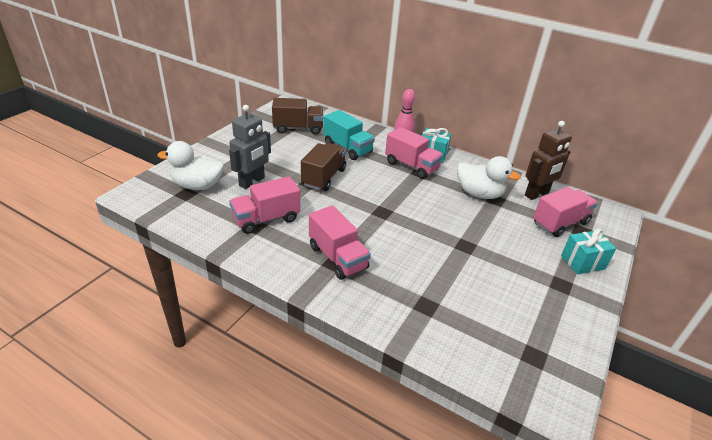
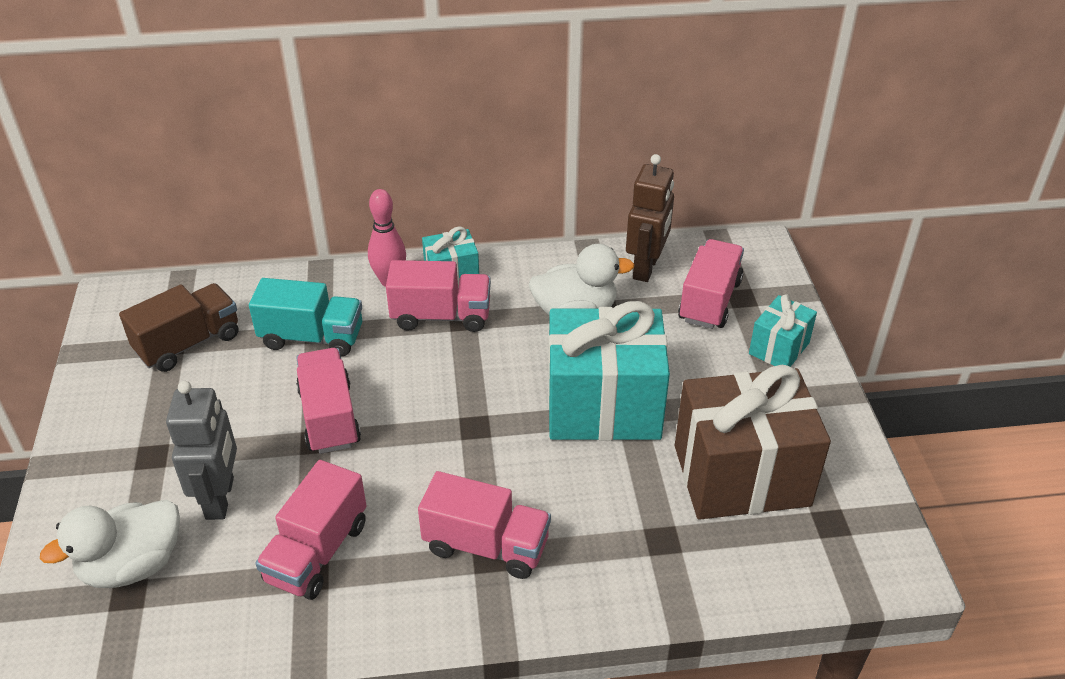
camera: 35 degrees left, 5 degrees up
(324, 177) = (329, 417): brown truck -> pink truck
(454, 236) = (603, 406): none -> turquoise gift
(500, 304) = (741, 475): none -> brown gift

